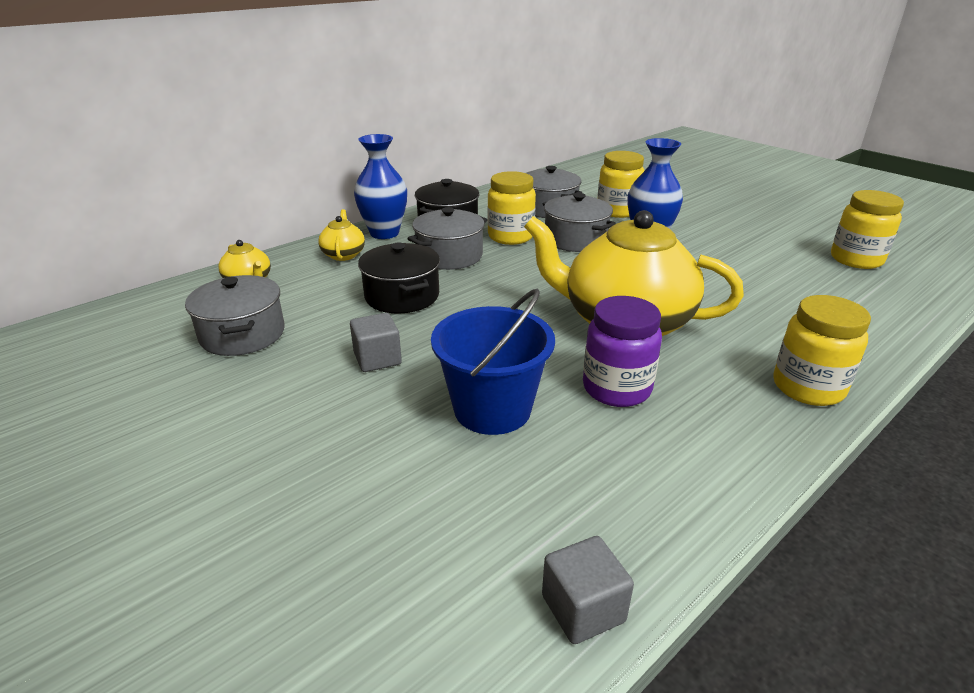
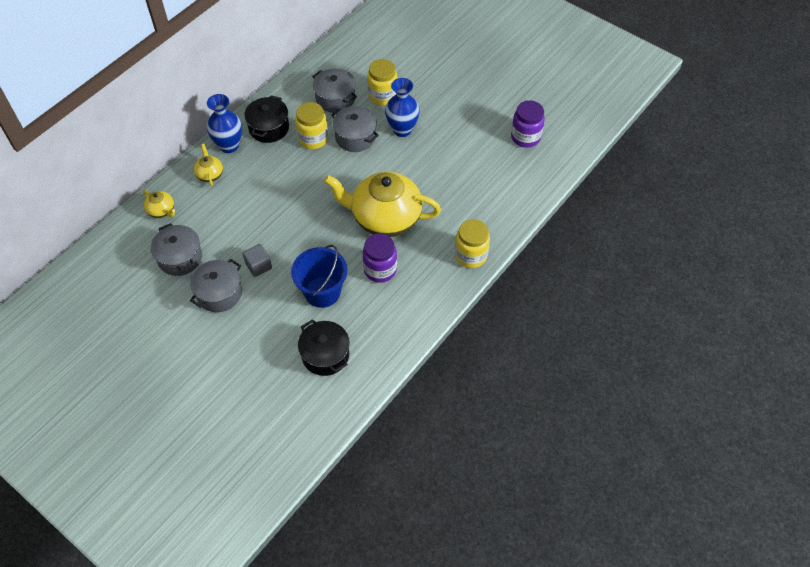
camera: 10 degrees left, 25 degrees up
(402, 296) = (258, 212): black pot -> black pot (325, 355)
(449, 256) = (277, 167): grey pot -> grey pot (219, 293)
(583, 608) = (367, 381): grey cube -> none
(856, 260) = (525, 137): yellow jar -> purple jar

